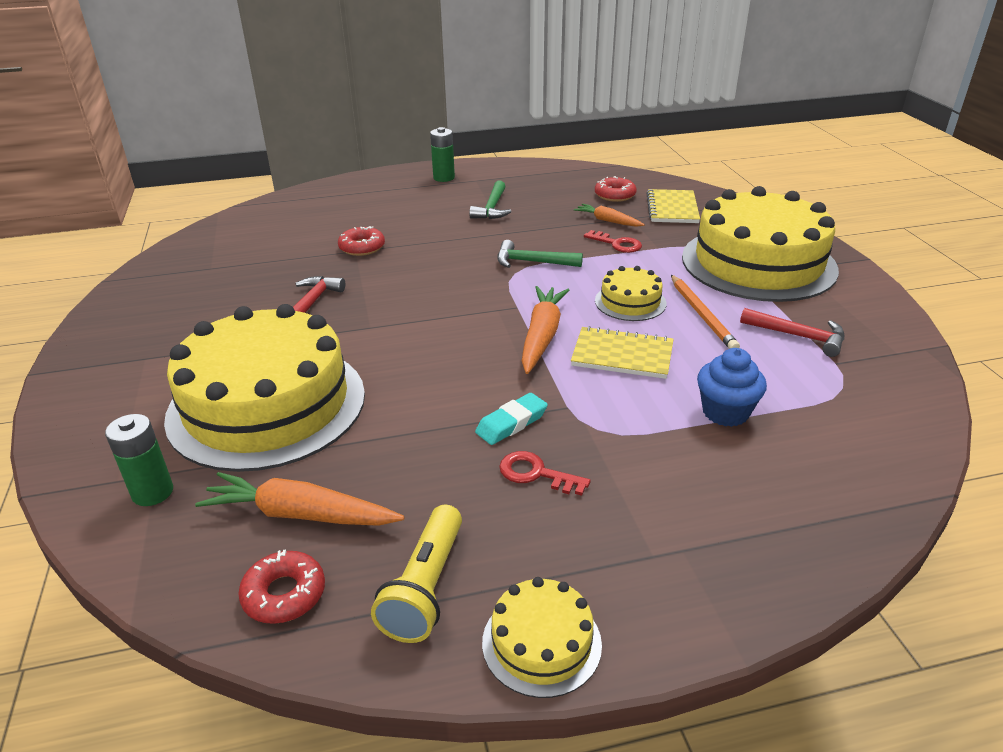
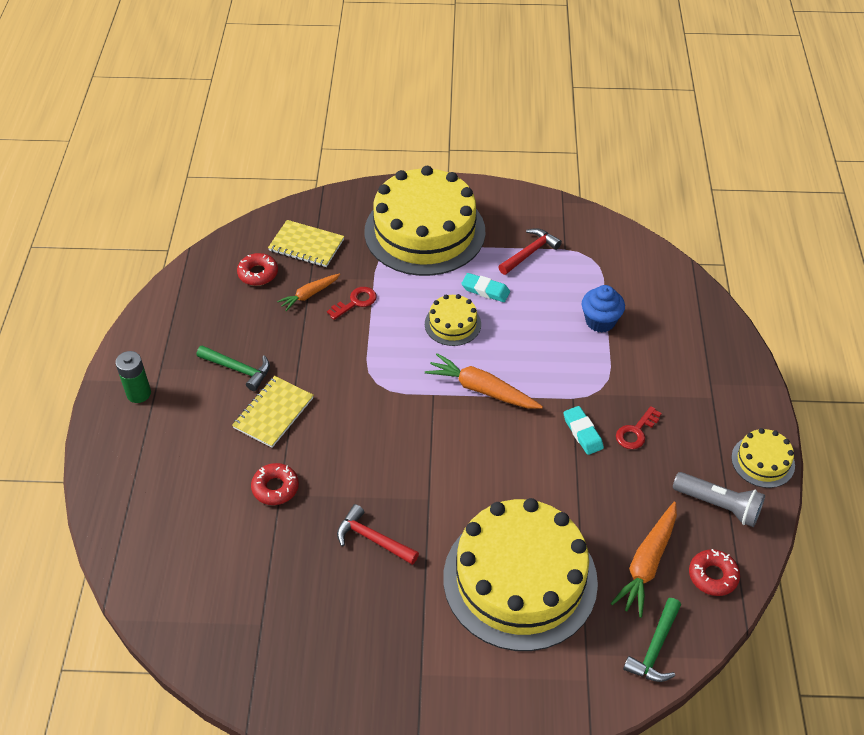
camera: 75 degrees left, 15 degrees up
(152, 492) = (606, 654): green battery -> none
(425, 587) = (718, 505): yellow flashlight -> grey flashlight
(532, 262) = (363, 366): green hammer -> green hammer (655, 648)
(622, 355) = (522, 351): yellow notebook -> yellow notebook (273, 413)
(702, 314) = (485, 290): orange pencil -> turquoise eraser

